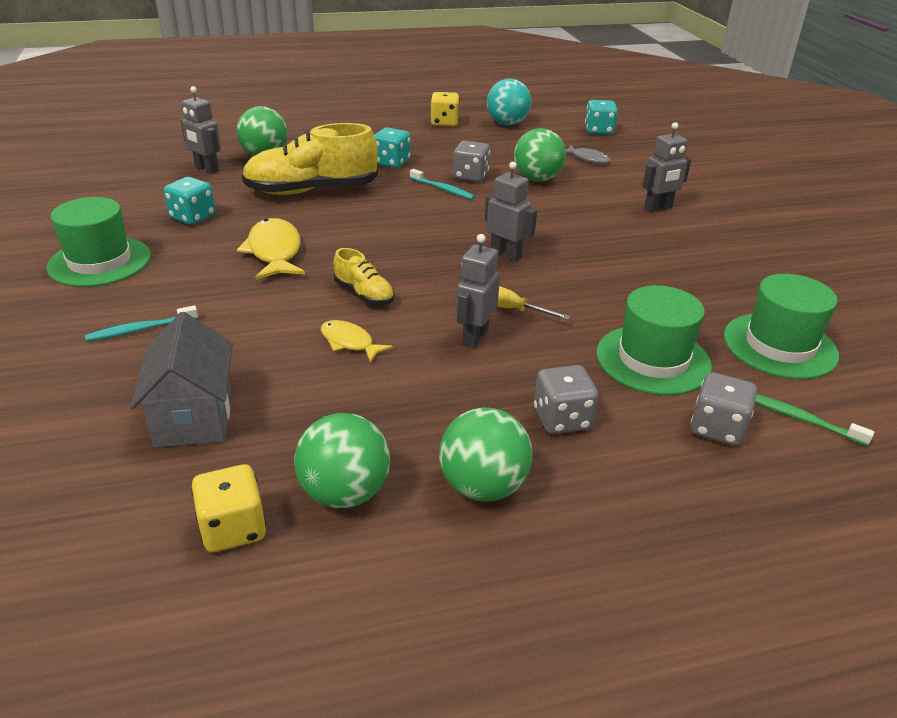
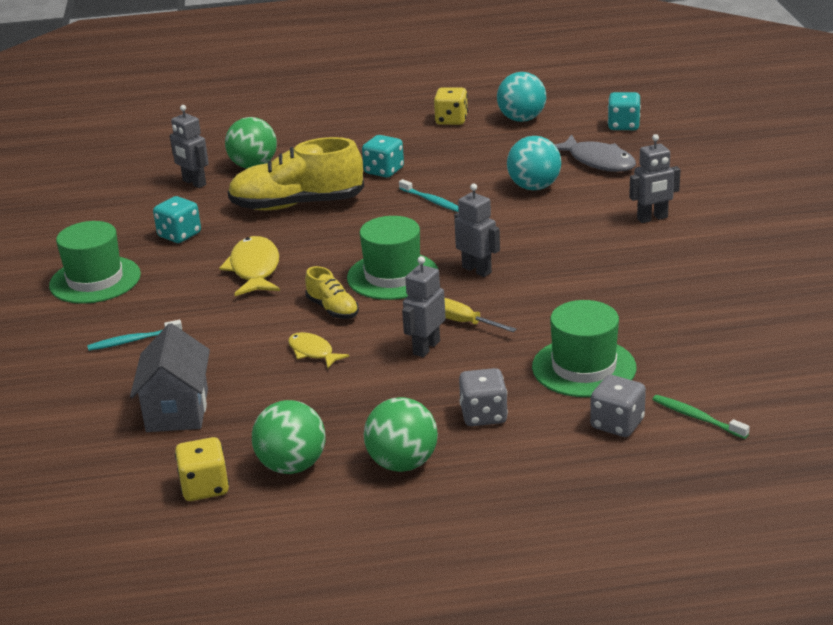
camera: 10 degrees right, 5 degrees down
(470, 176) = (463, 185): grey dice -> none
(537, 179) = (534, 187): green ball -> turquoise ball
(588, 159) = (598, 162): grey fish -> grey fish, size x1.69
(779, 345) = (710, 356): green hat -> green hat (393, 276)

